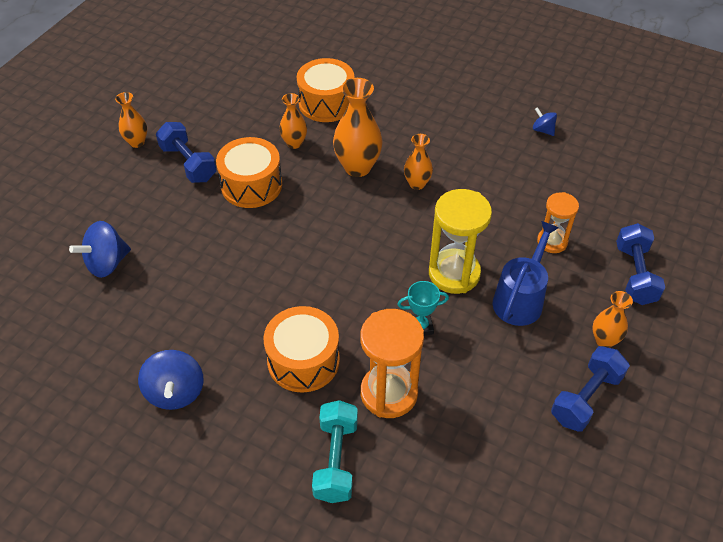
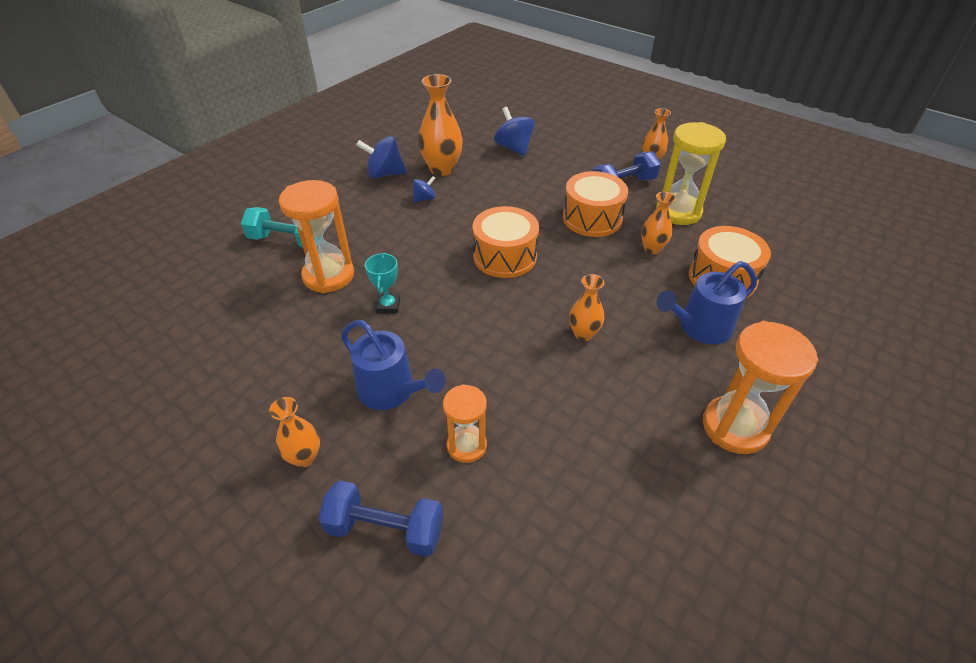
camera: 100 degrees right, 5 degrees down
(303, 360) = (384, 233): orange drum -> orange drum (504, 256)
(357, 167) = (613, 290): orange vase -> orange vase (442, 169)
(390, 118) = (700, 327): none -> blue watering can
(454, 273) = (444, 342): yellow hourglass -> yellow hourglass (678, 212)
(481, 107) = (734, 427): none -> orange hourglass
(543, 130) = (688, 495): blue spinning top -> blue spinning top (424, 199)
(586, 398) = (246, 417): blue dumbbell -> none

